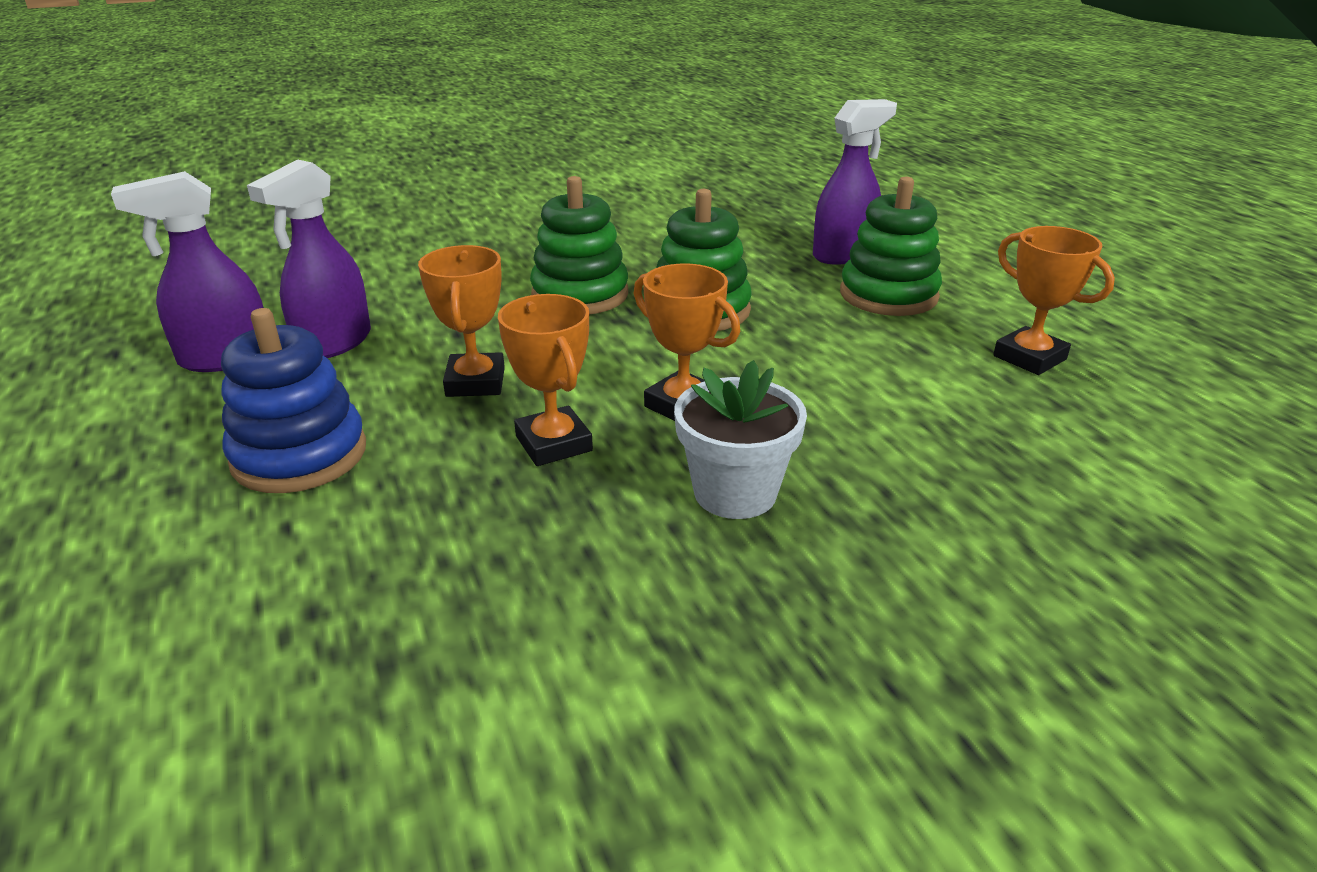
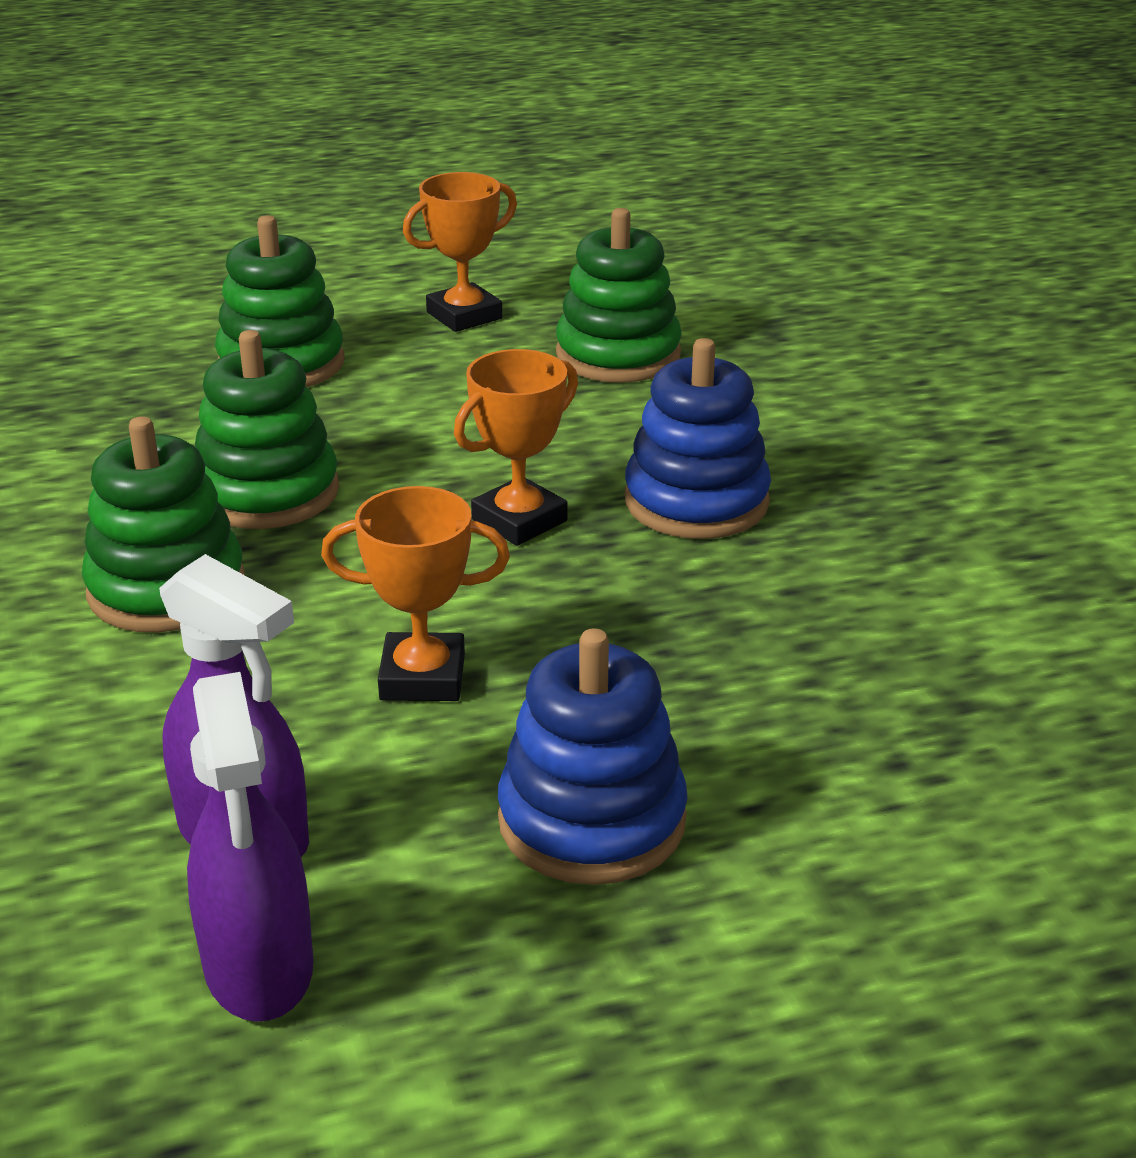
camera: 85 degrees left, 0 degrees up
(553, 443) = (590, 611): orange trophy -> none
(735, 493) = (696, 501): white flower pot -> blue stacking toy
(843, 254) = (139, 374): purple spray bottle -> none
(1008, 440) = (618, 355): none -> green stacking toy

